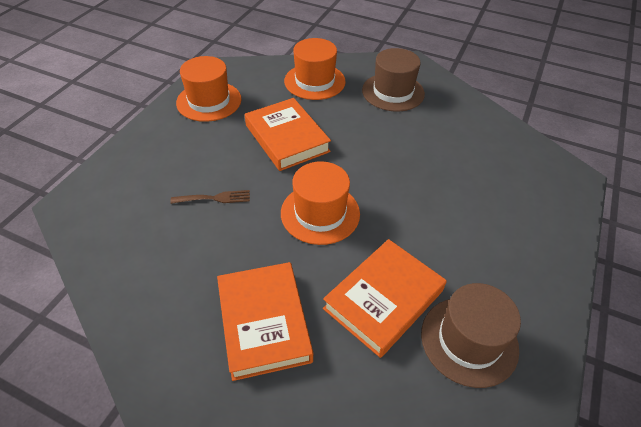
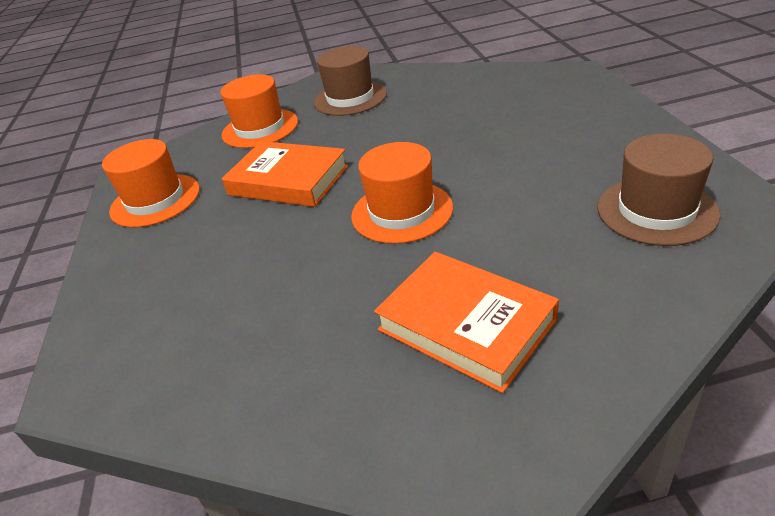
camera: 30 degrees left, 10 degrees down
(215, 198) = (270, 267): brown fork -> none
(383, 299) = (550, 232): orange book -> none

